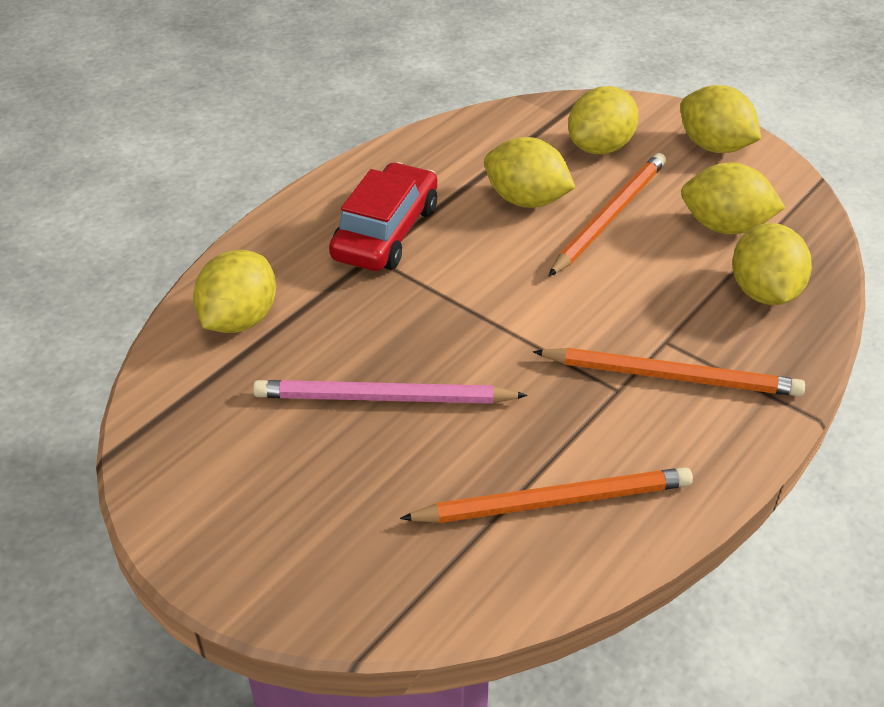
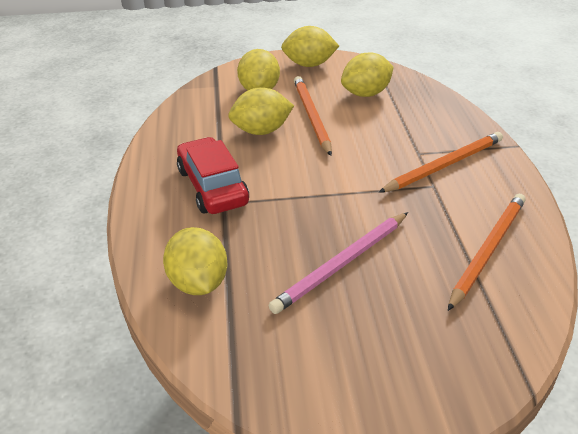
camera: 45 degrees left, 5 degrees down
(764, 292) = (422, 110): yellow lemon -> none

